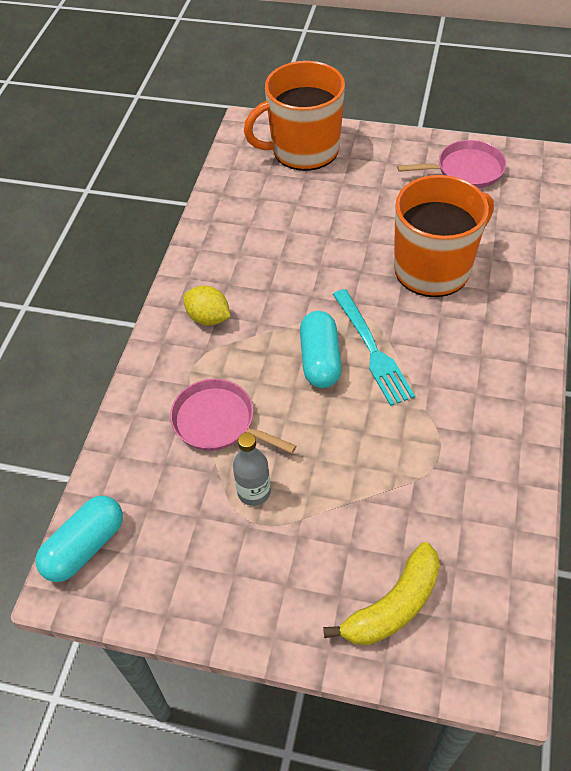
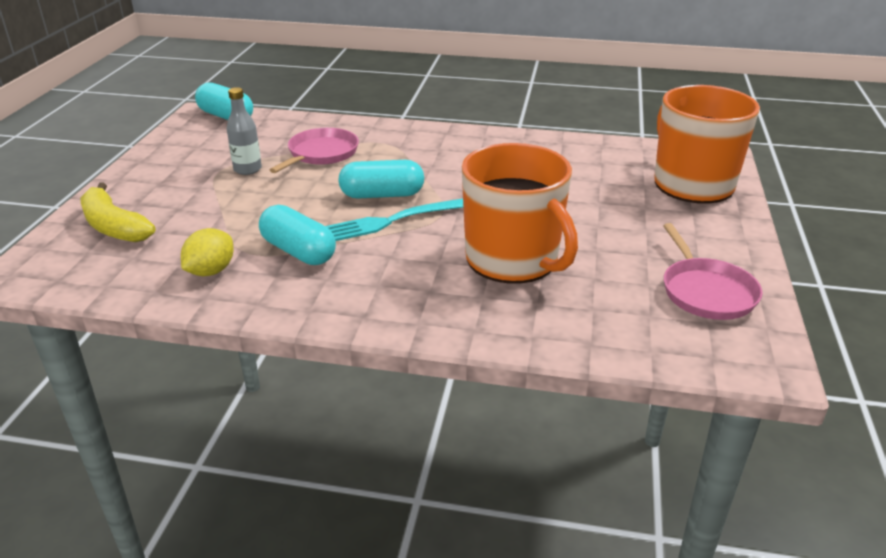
camera: 85 degrees right, 20 degrees down
(208, 318) = (435, 146): yellow lemon -> yellow lemon (211, 271)
(433, 419) = (298, 251): none -> turquoise capsule

